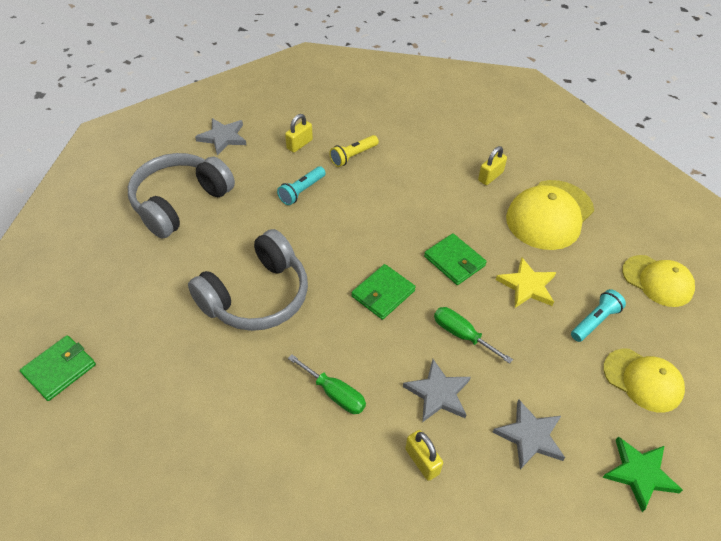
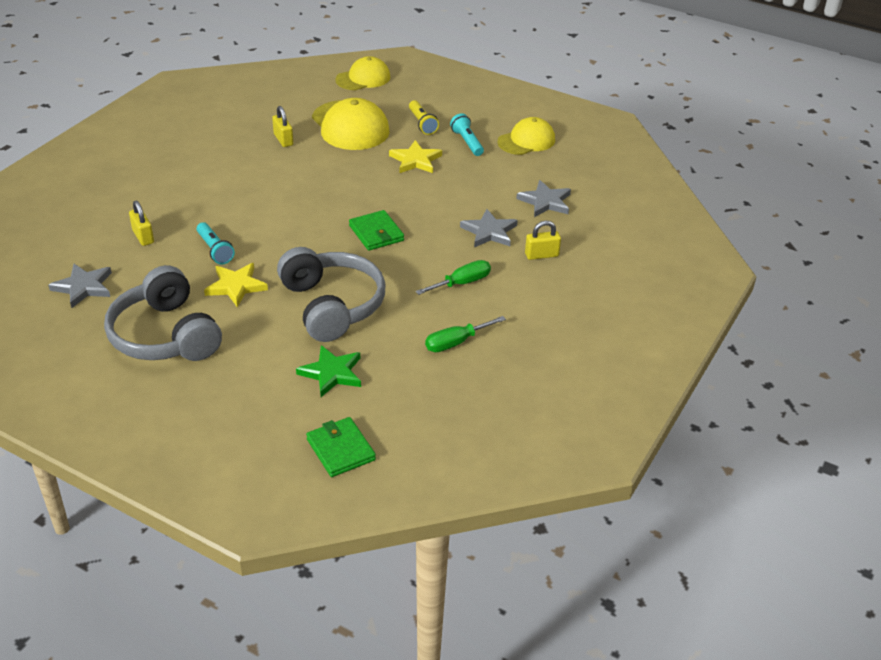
camera: 70 degrees left, 10 degrees down
(258, 221) = (236, 286): none -> yellow star
(353, 156) = (191, 207): yellow flashlight -> yellow flashlight (422, 124)
(454, 261) = (366, 187): green wallet -> none
(461, 335) = (443, 205): green screwdriver -> green screwdriver (456, 343)
(640, 473) = (593, 167): green star -> green star (332, 373)
(657, 281) = (448, 103): yellow cap -> yellow cap (363, 78)

